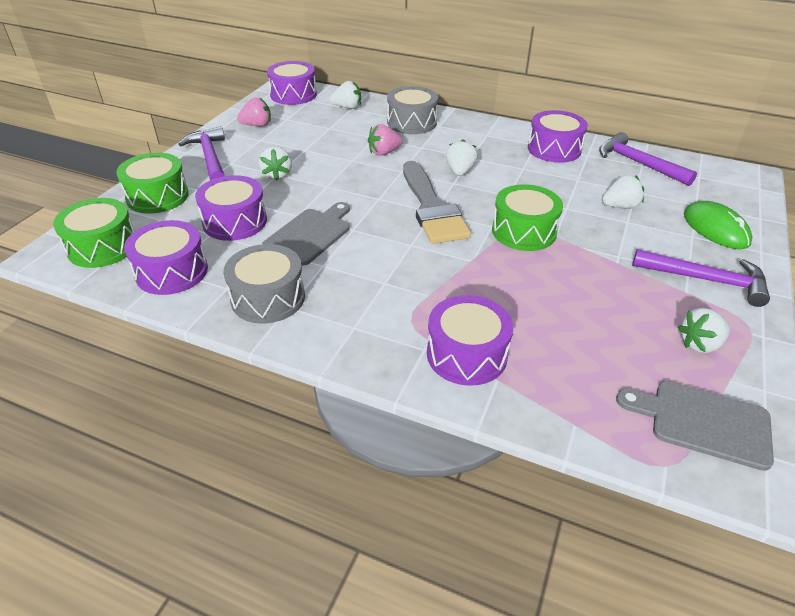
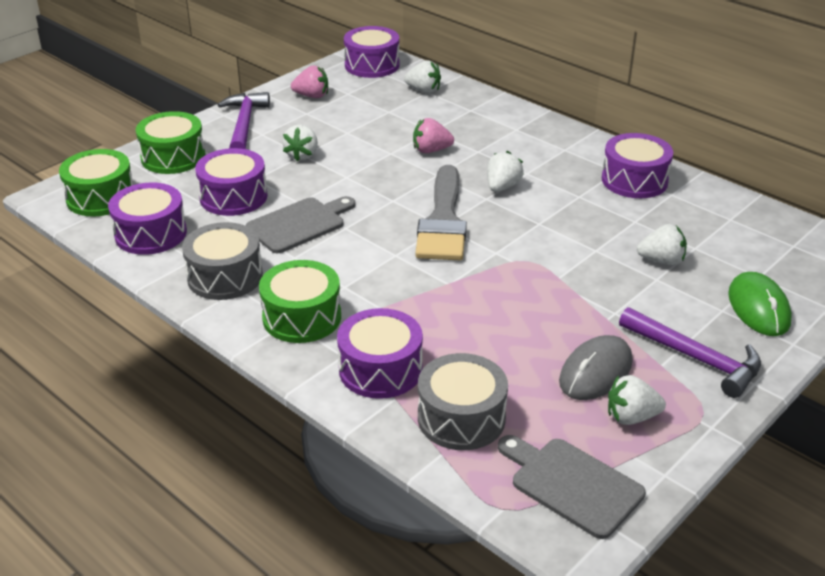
camera: 20 degrees right, 5 degrees down
(412, 122) = (486, 120): grey drum -> grey drum (461, 418)
(524, 231) = (527, 265): green drum -> green drum (302, 317)
(638, 163) = (727, 215): purple hammer -> none
(643, 310) = (596, 372): none -> grey mouse

